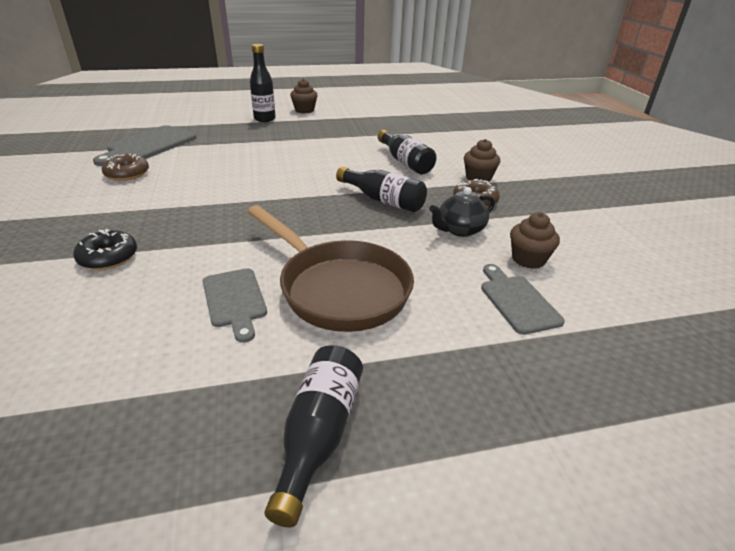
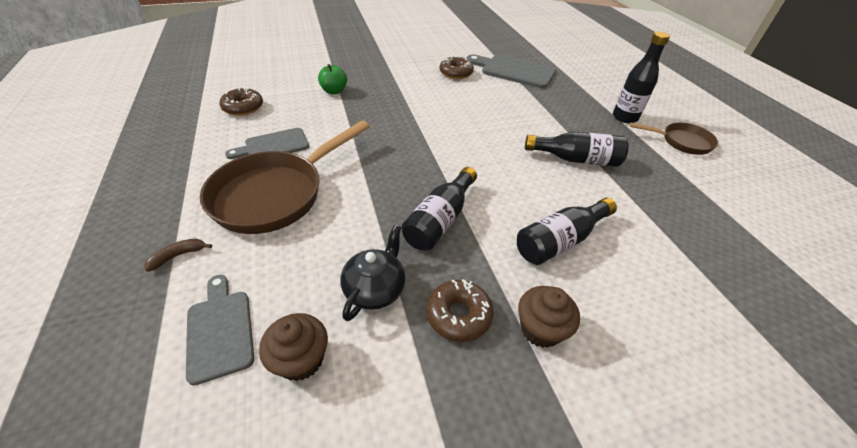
camera: 85 degrees right, 10 degrees up
(100, 345) = (243, 107): none -> brown donut
(108, 257) = (334, 91): black donut -> green apple
(304, 110) = (681, 142): brown cupcake -> brown pan
(319, 434) = (127, 194): black bottle -> black bottle (576, 159)
(437, 346) = (178, 256): none -> brown banana
(460, 230) = (375, 289): black teapot -> black teapot turned 60 degrees clockwise
(517, 301) = (220, 330): grey cutting board -> grey cutting board turned 90 degrees counterclockwise

